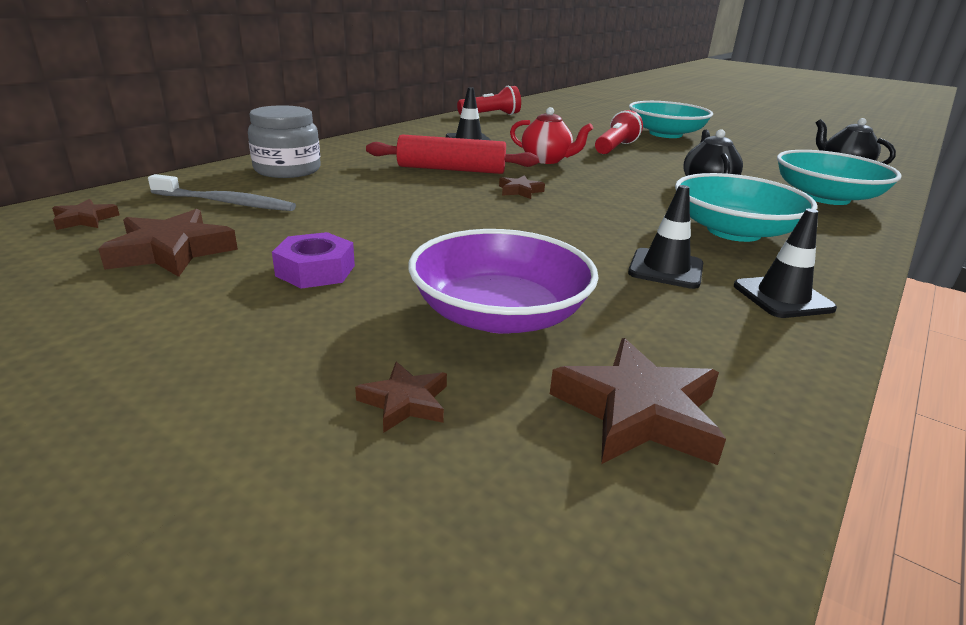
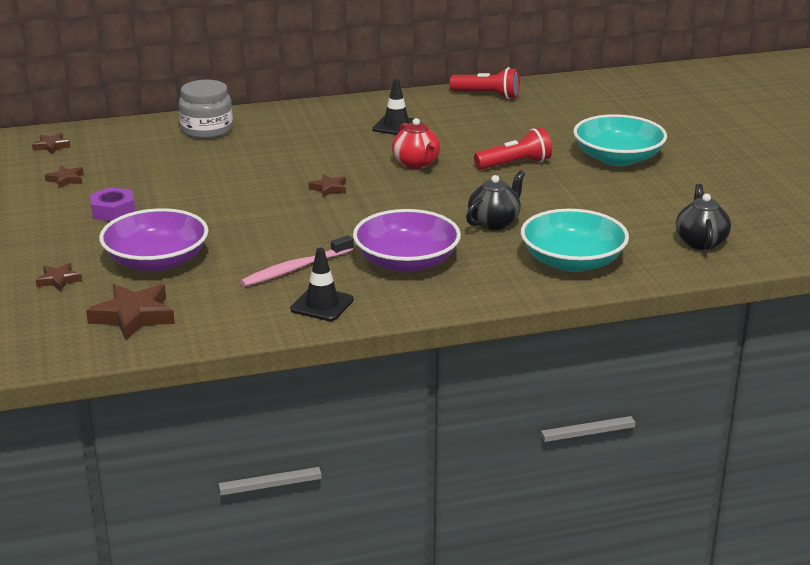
camera: 40 degrees right, 0 degrees up
(171, 251) = (66, 180): brown star -> brown star, size x0.54
(226, 203) = (133, 151): grey toothbrush -> none
(451, 169) = (319, 156): red rolling pin -> none
(665, 269) = (295, 269): black traffic cone -> pink toothbrush
(733, 231) = (406, 262): turquoise bowl -> purple bowl

